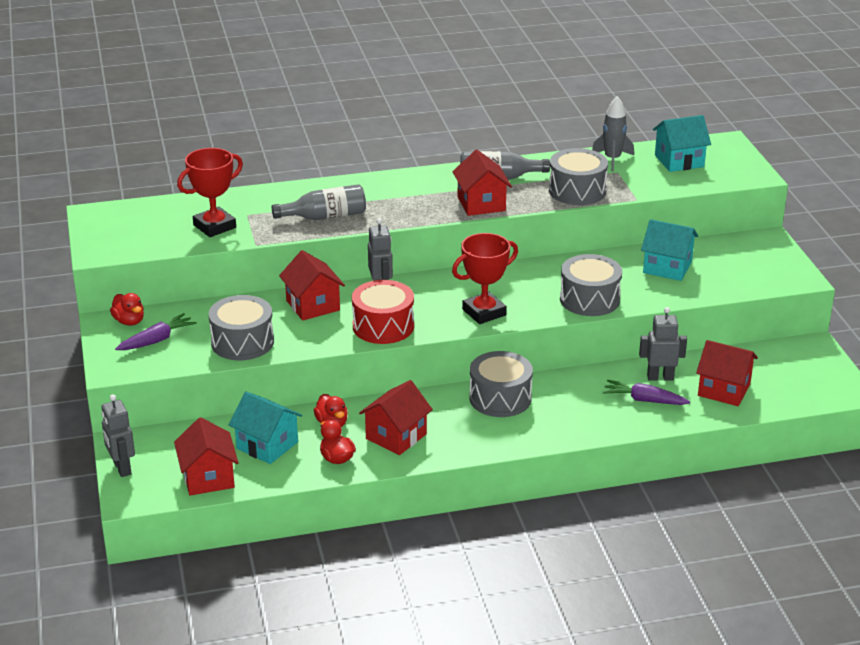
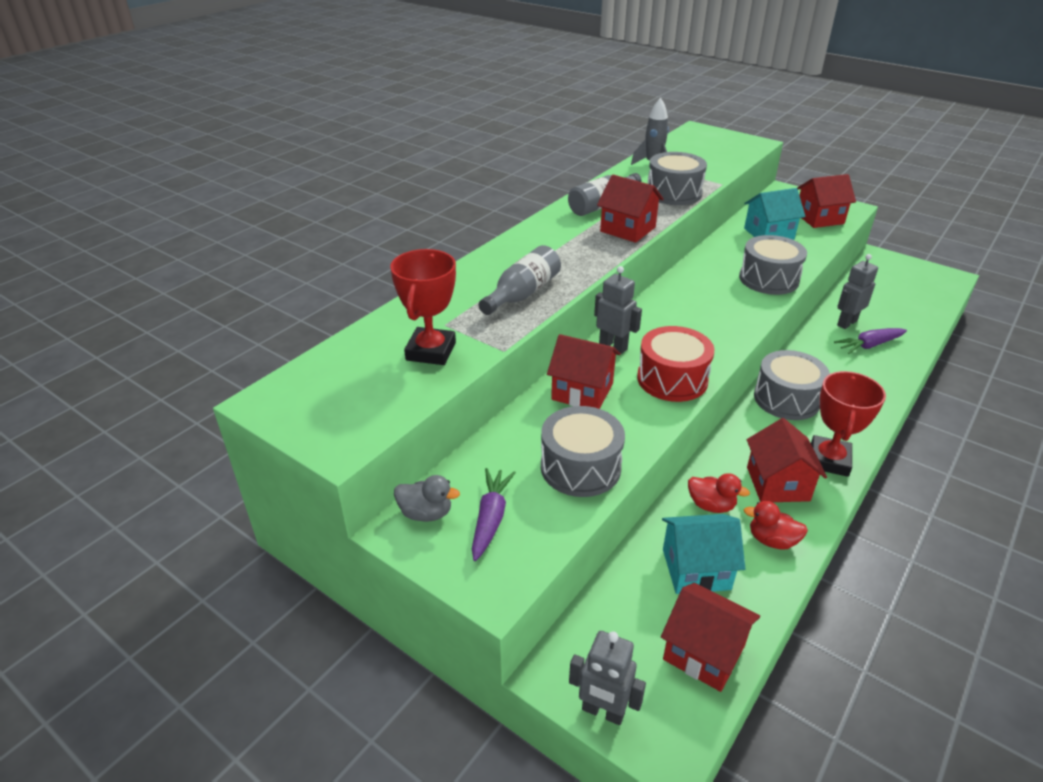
camera: 40 degrees left, 5 degrees up
(129, 321) = (426, 513): red duck -> grey duck
(484, 312) = (722, 326): red trophy -> red trophy (829, 460)
(679, 161) = (695, 150): turquoise house -> none
(724, 390) = (894, 311): red house -> red house (819, 218)

